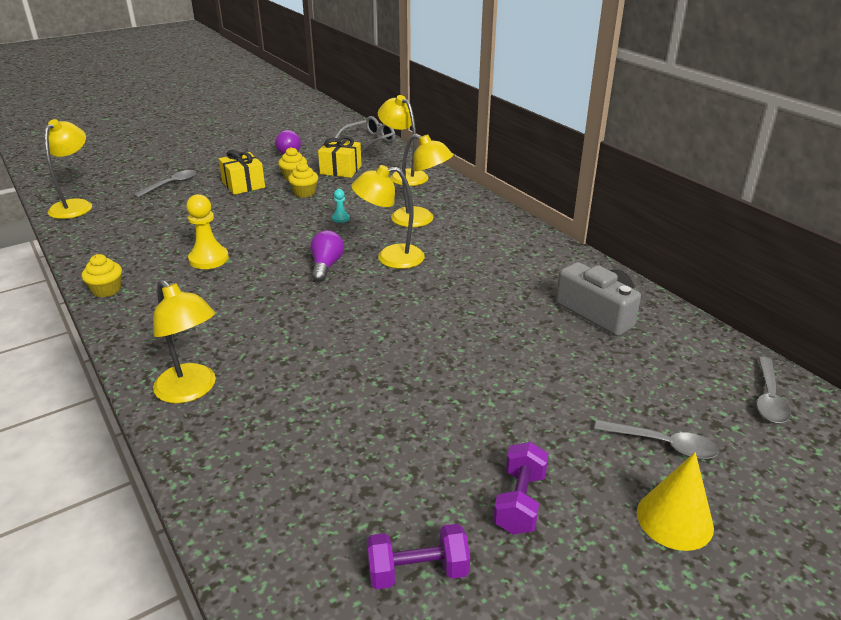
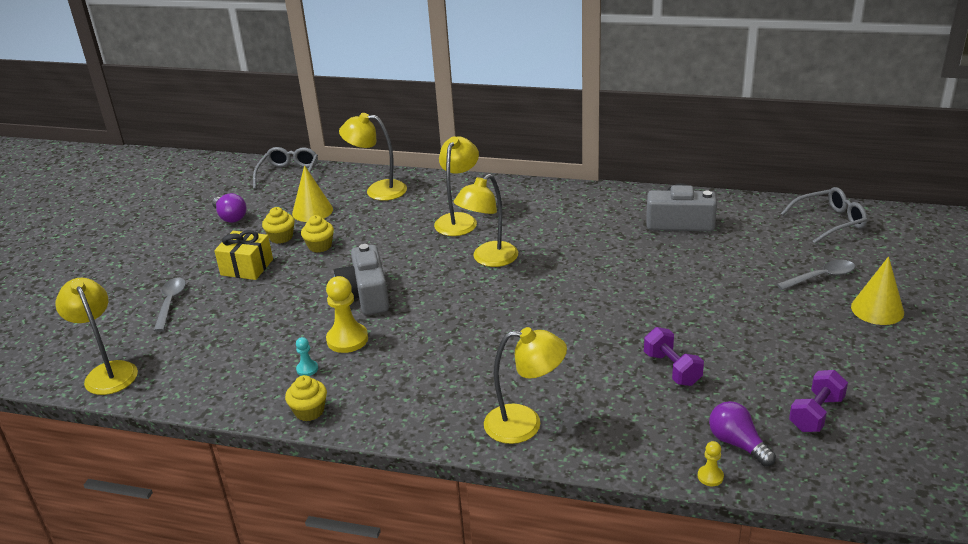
camera: 40 degrees left, 0 degrees up
(226, 545) = (710, 476): none -> yellow pawn
(271, 237) = (365, 295): none -> grey camera
(326, 266) = (453, 291): purple light bulb -> purple light bulb (737, 443)
(340, 218) = (393, 251): turquoise pawn -> turquoise pawn (307, 369)
(341, 170) = (312, 211): yellow gift -> yellow cone
(420, 220) = (458, 220): yellow lamp -> yellow lamp turned 60 degrees counterclockwise
(520, 502) = (806, 350): purple dumbbell -> purple dumbbell (672, 369)
(768, 398) = (829, 222): grey spoon -> grey glasses

